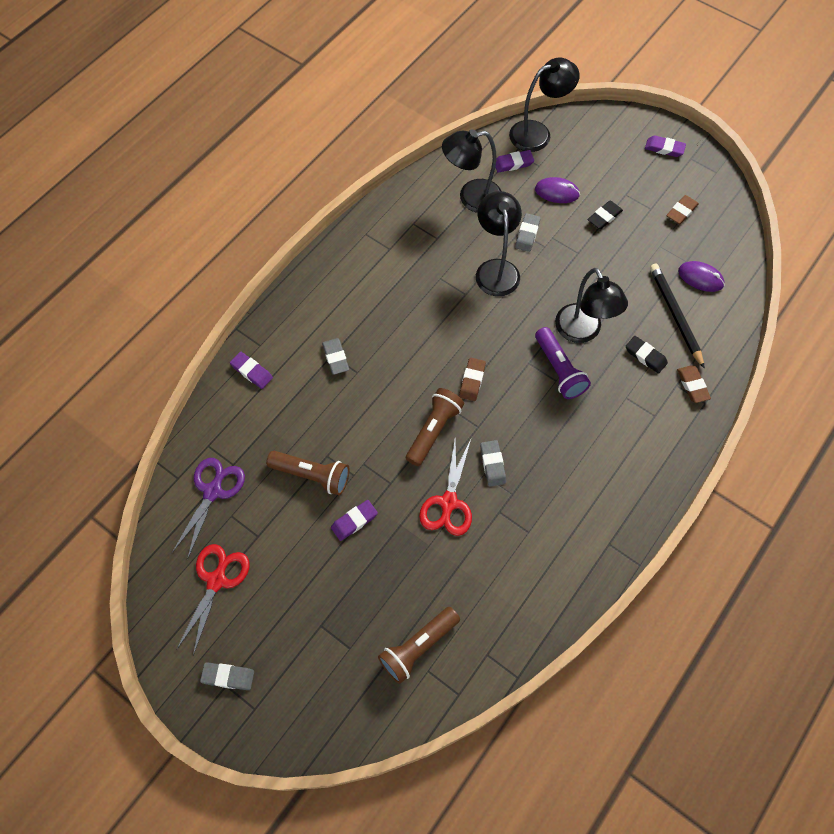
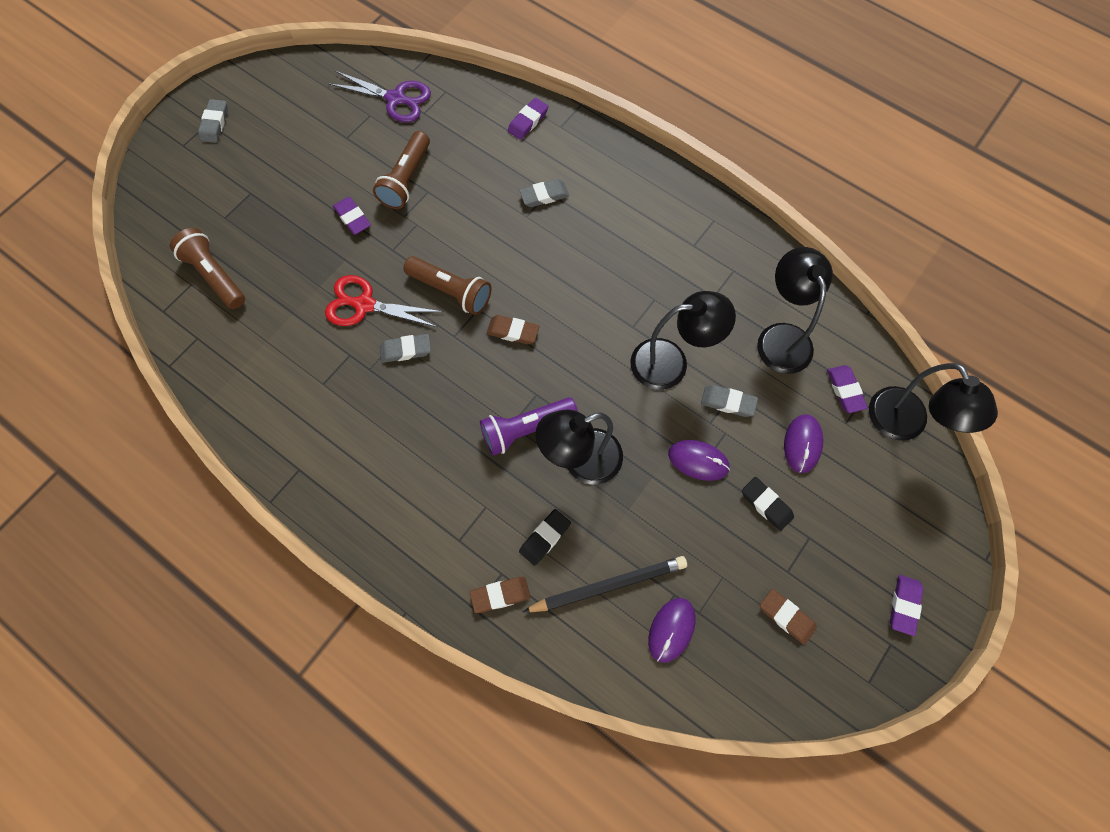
camera: 90 degrees right, 5 degrees up
(216, 580) = (305, 108): red scissors -> none
(575, 255) = (698, 461): none -> purple mouse

